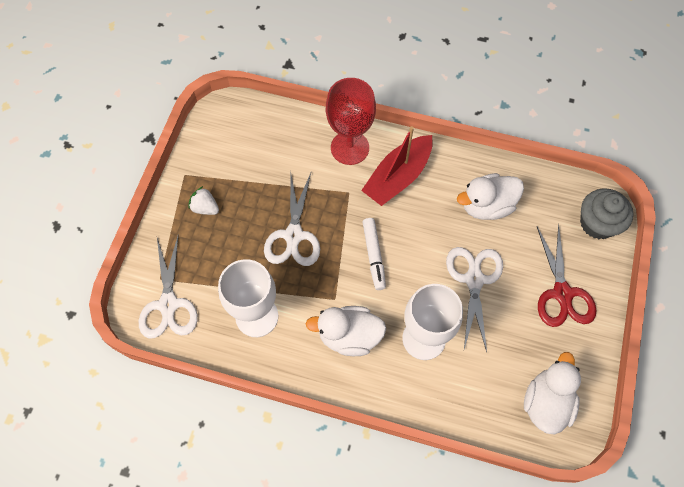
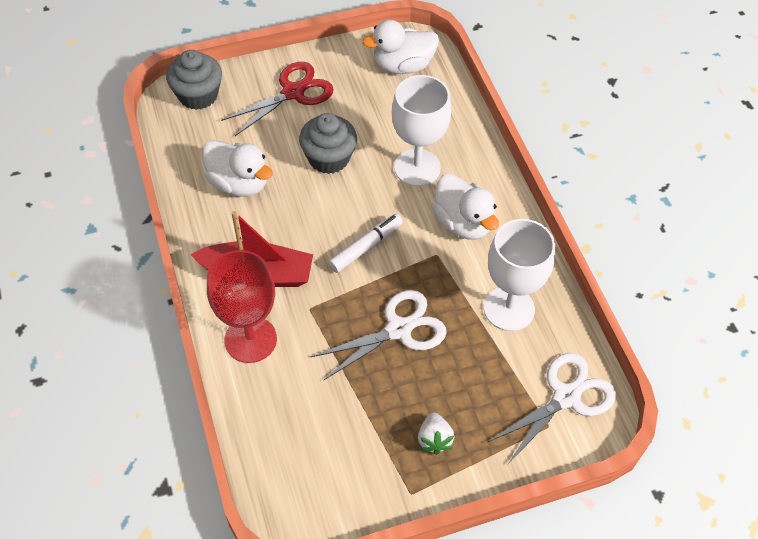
camera: 125 degrees left, 10 degrees down
(474, 280) = (329, 158): white scissors -> grey cupcake

